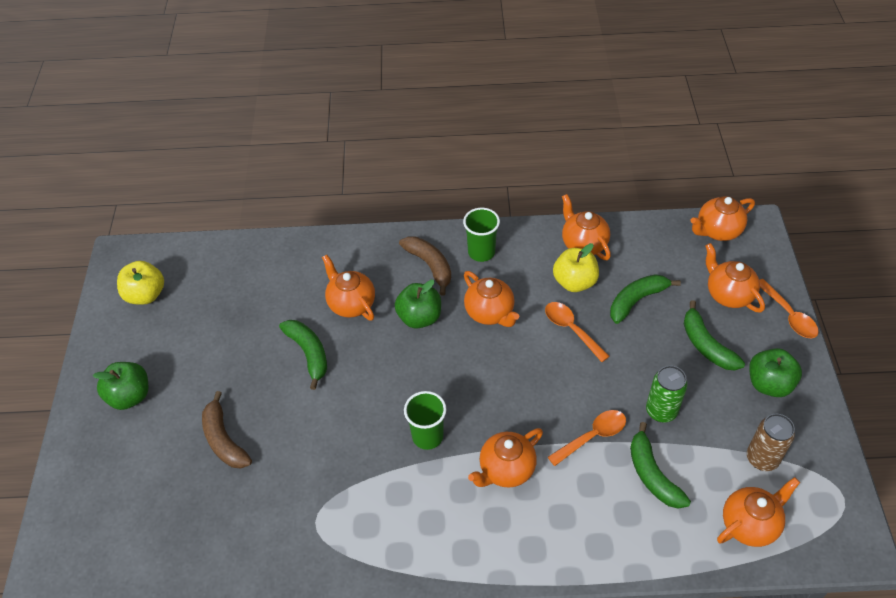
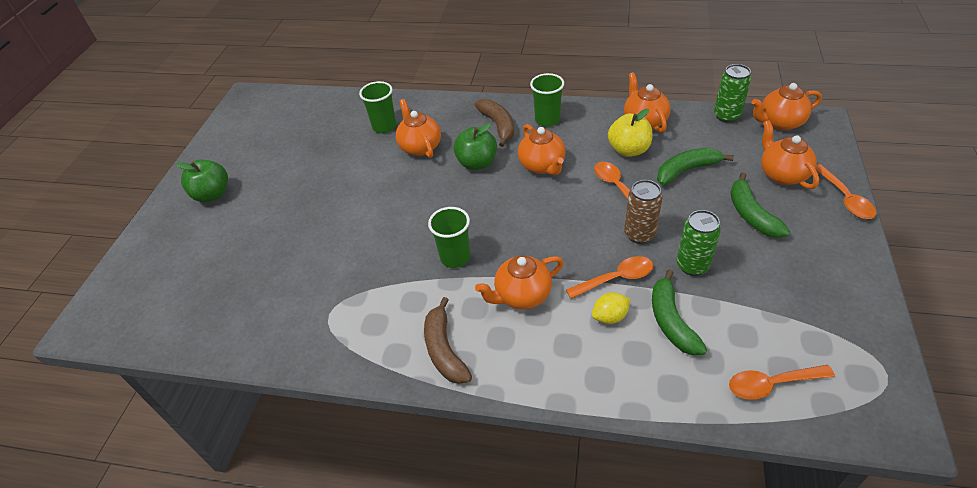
camera: 15 degrees right, 5 degrees down
(146, 295) = (255, 124): yellow apple -> none
(224, 440) = (275, 237): brown banana -> brown banana (444, 350)
(302, 281) = (384, 126): none -> green cup
(308, 353) = (371, 180): green banana -> none
(595, 479) = (610, 317): none -> yellow lemon
(664, 228) = (726, 116): none -> green can
(750, 524) = (771, 384): orange teapot -> orange spoon
(762, 458) = (795, 323): brown can -> brown can (639, 234)
(769, 384) = (814, 256): green apple -> none

